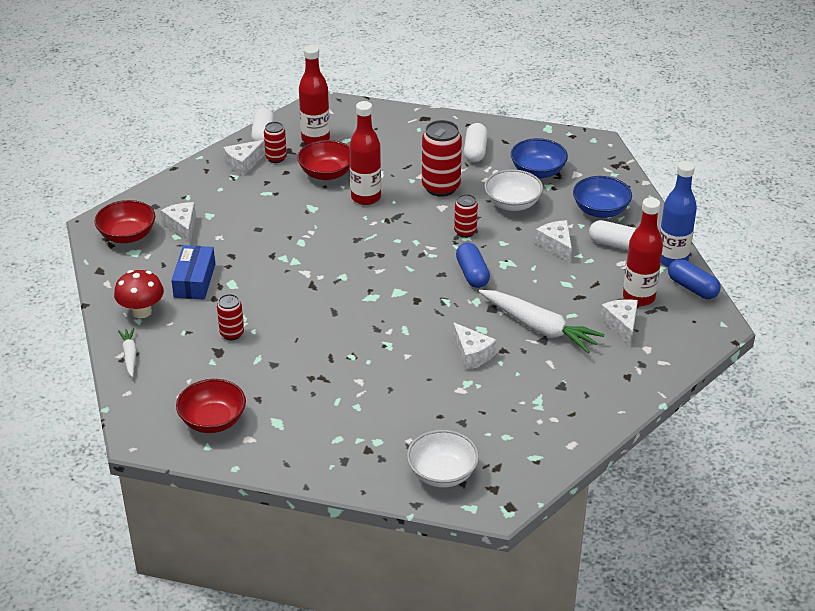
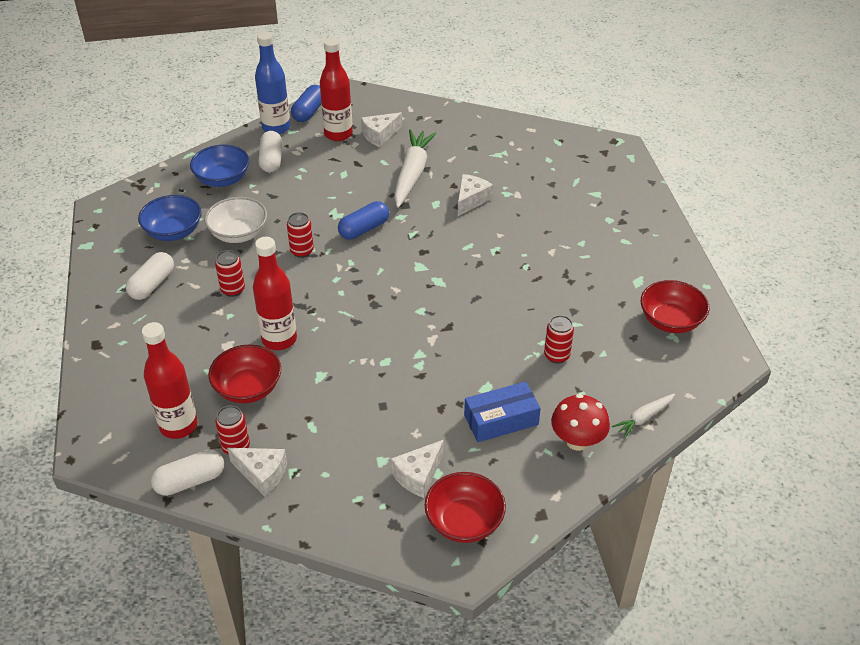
camera: 115 degrees left, 5 degrees up
(441, 187) = (233, 290): red can -> red can, size x0.56
(442, 473) = (612, 178): white bowl -> none
(475, 151) = (152, 284): white capsule -> white capsule turned 45 degrees counterclockwise
(556, 246) = (292, 192): white cheese -> none

